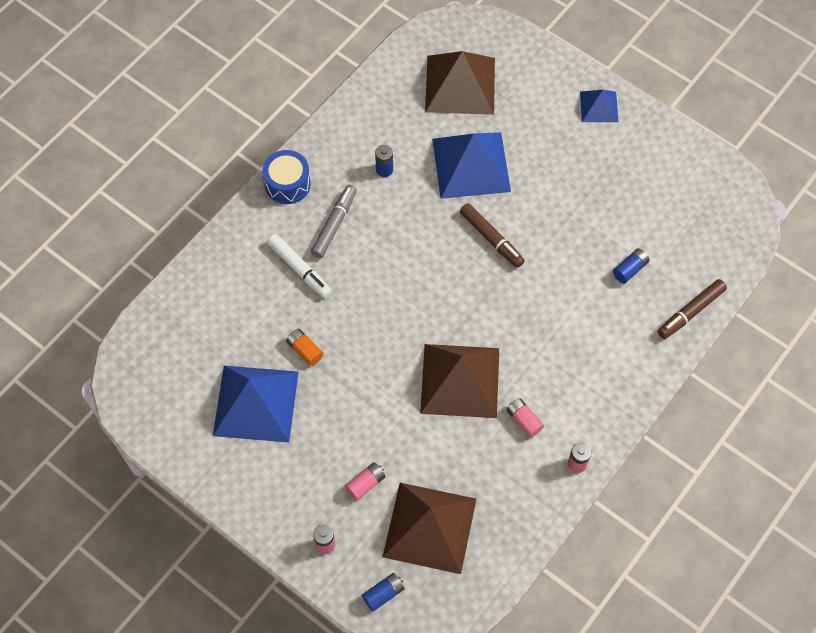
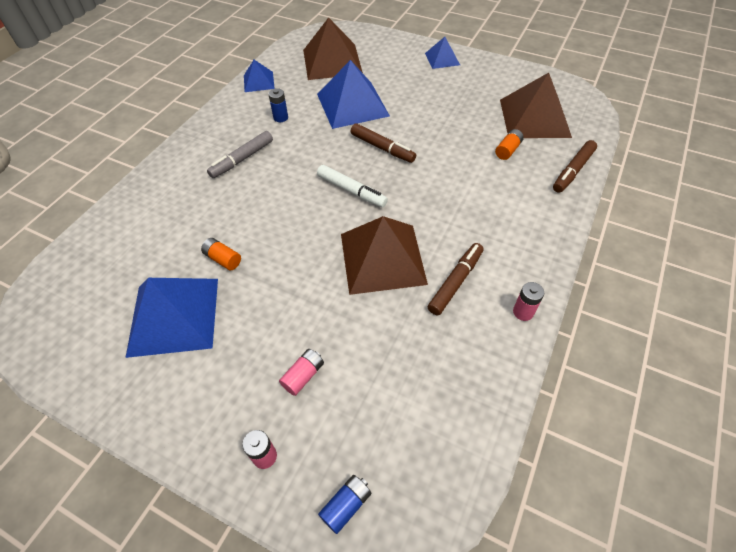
camera: 10 degrees left, 10 degrees down
(287, 184) = (198, 138): blue drum -> none
(299, 269) = (212, 195): white marker -> white marker (351, 191)
(334, 224) = (242, 159): grey marker -> grey marker turned 150 degrees counterclockwise
(365, 103) = (259, 81): none -> blue pyramid
(429, 527) = (385, 410): brown pyramid -> brown pyramid (534, 118)
(524, 420) = (455, 282): pink battery -> brown marker
(630, 269) = (507, 150): blue battery -> orange battery

